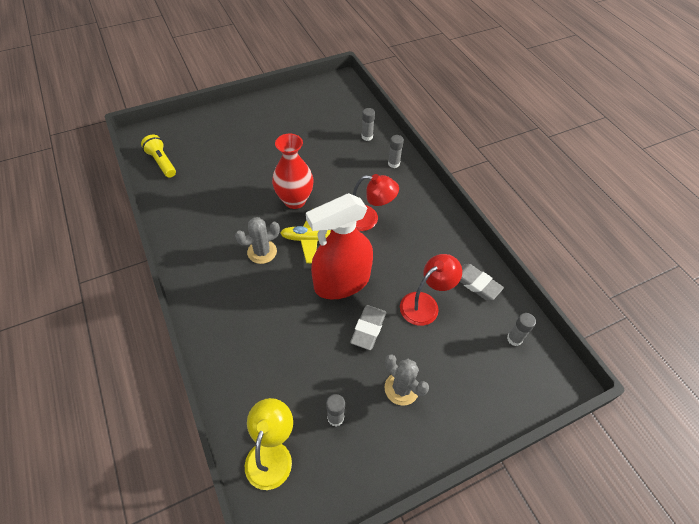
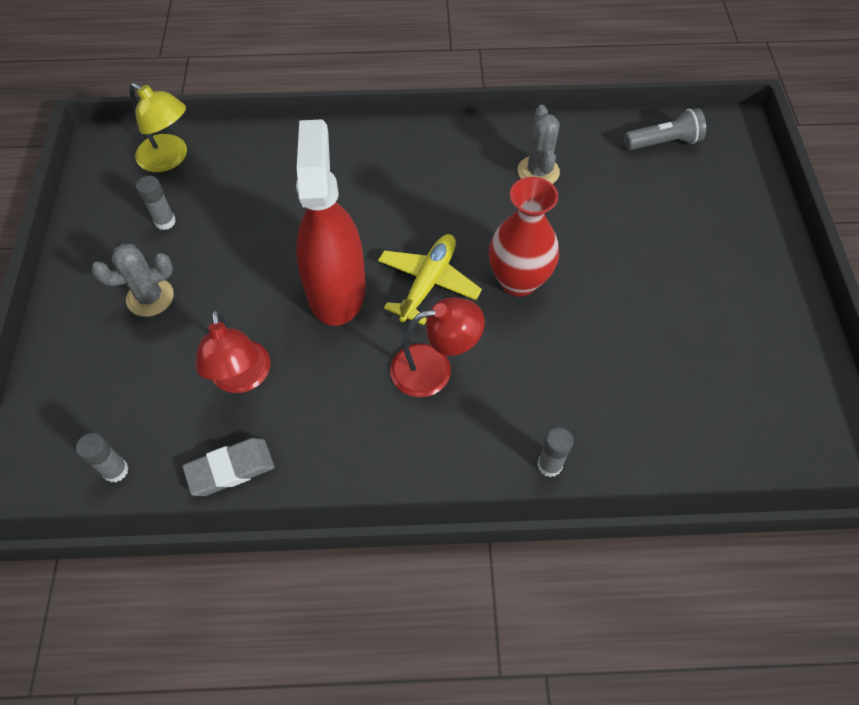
camera: 115 degrees right, 5 degrees up
(162, 162) = (663, 142): yellow flashlight -> grey flashlight
(262, 252) = (436, 216): grey cactus -> grey cactus (538, 172)
(367, 136) = (642, 448): grey glue stick -> none
(368, 219) = (434, 368): red lamp -> red lamp turned 135 degrees counterclockwise
(368, 329) = (249, 293): grey eraser -> none

